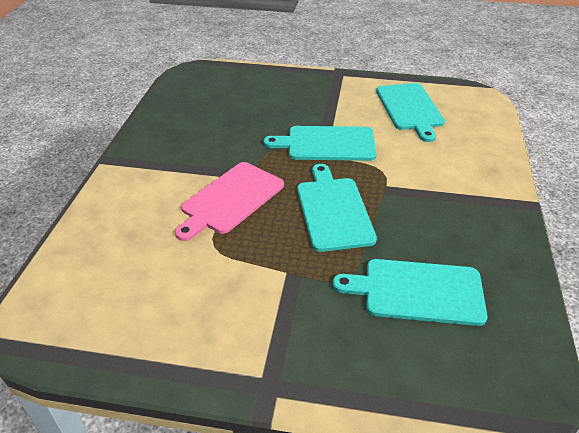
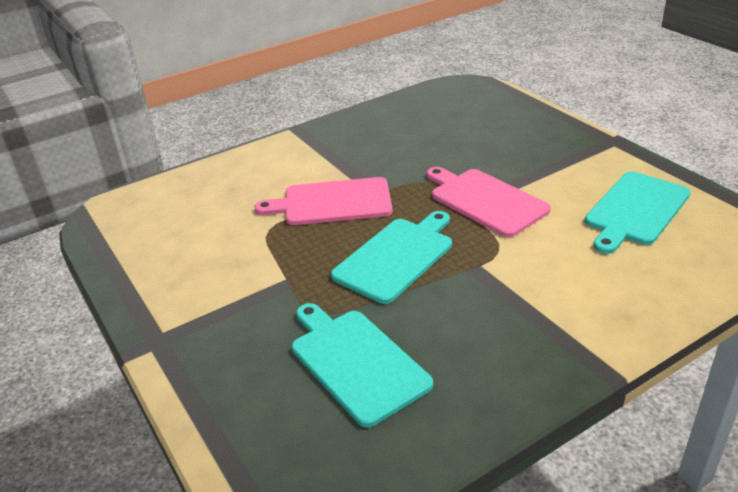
camera: 50 degrees right, 5 degrees down
(327, 144) = (485, 200): turquoise cutting board -> pink cutting board

